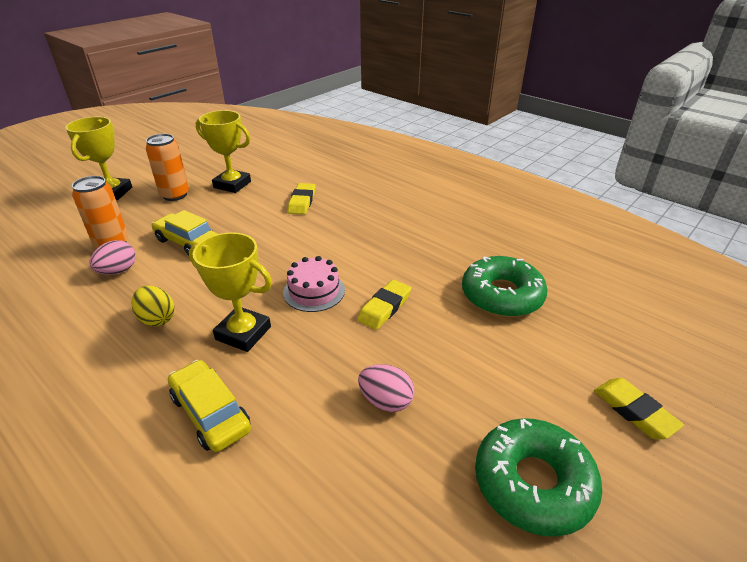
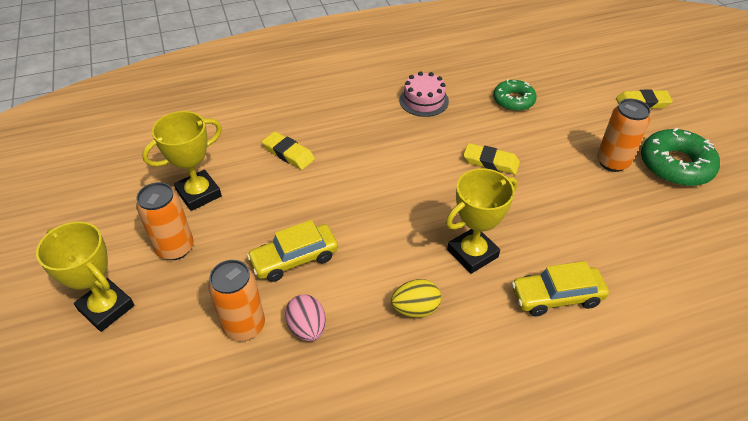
camera: 60 degrees left, 10 degrees up
(314, 291) = (443, 193): pink cake -> pink cake (424, 100)
(385, 308) = (490, 162): yellow eraser -> yellow eraser turned 45 degrees counterclockwise
(386, 401) = (588, 199): pink egg -> none
(474, 408) = (612, 162): none -> orange can
(502, 295) = (513, 100): green donut -> green donut, size x0.65

